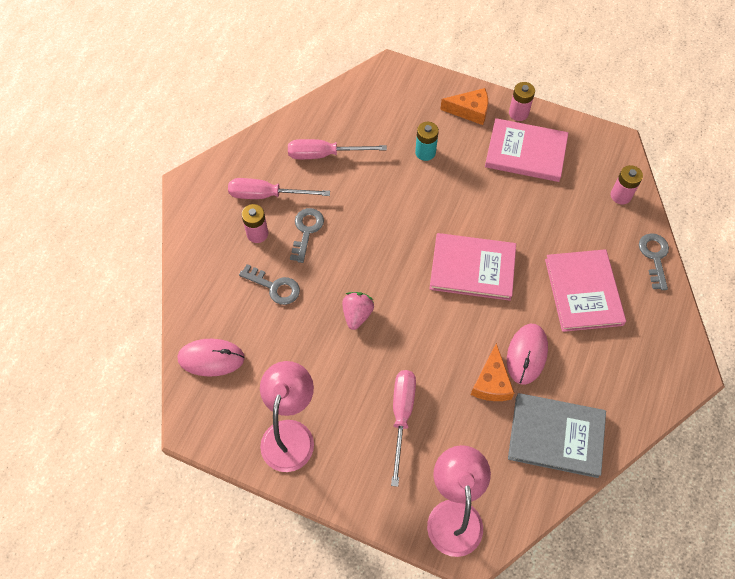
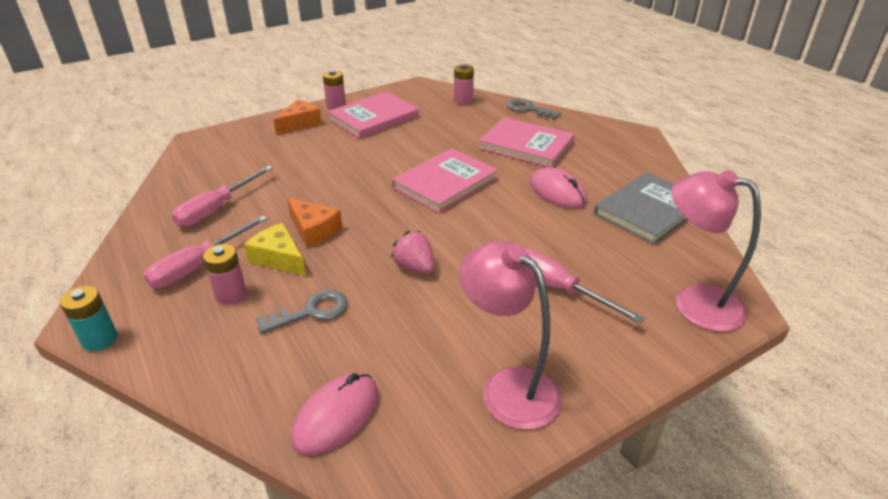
camera: 55 degrees left, 25 degrees down
(306, 231) = (279, 258): grey key -> yellow cheese
(425, 152) = (303, 158): turquoise battery -> turquoise battery (100, 339)
(491, 382) = (568, 220): orange cheese -> orange cheese (314, 230)

